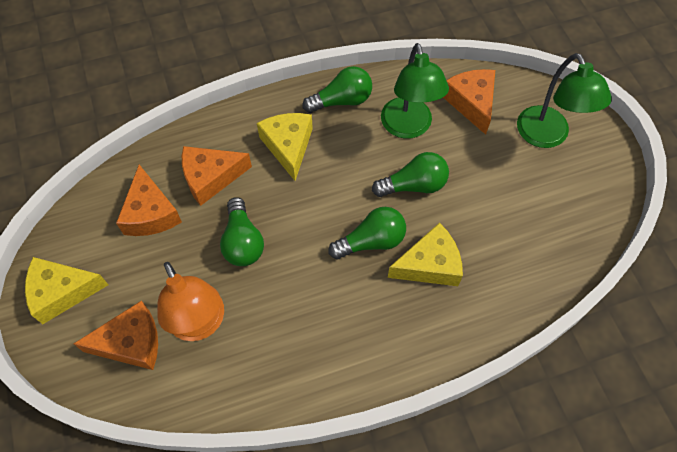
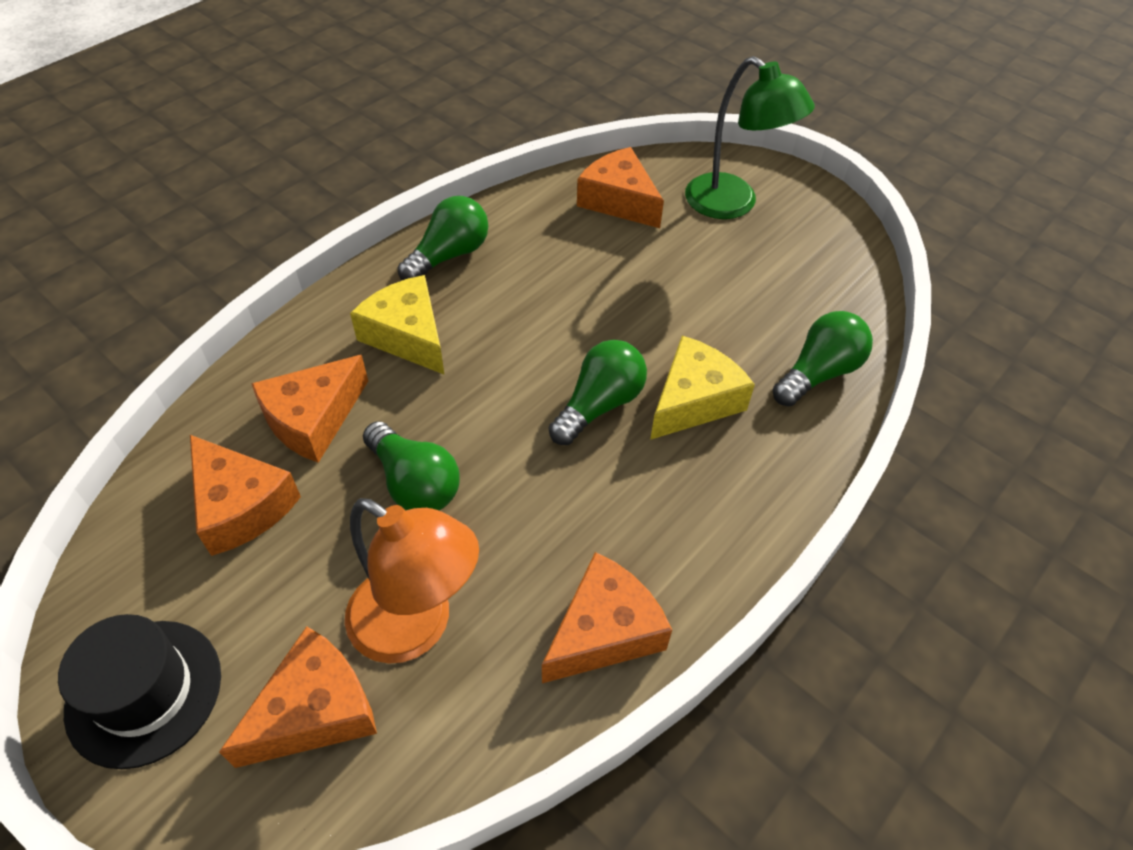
camera: 30 degrees left, 10 degrees down
(62, 292) = (144, 692): yellow cheese -> black hat
(292, 376) = (604, 631): none -> orange cheese
(408, 127) = (558, 254): green lamp -> none
(413, 185) = (610, 317): green light bulb -> green light bulb (818, 373)

